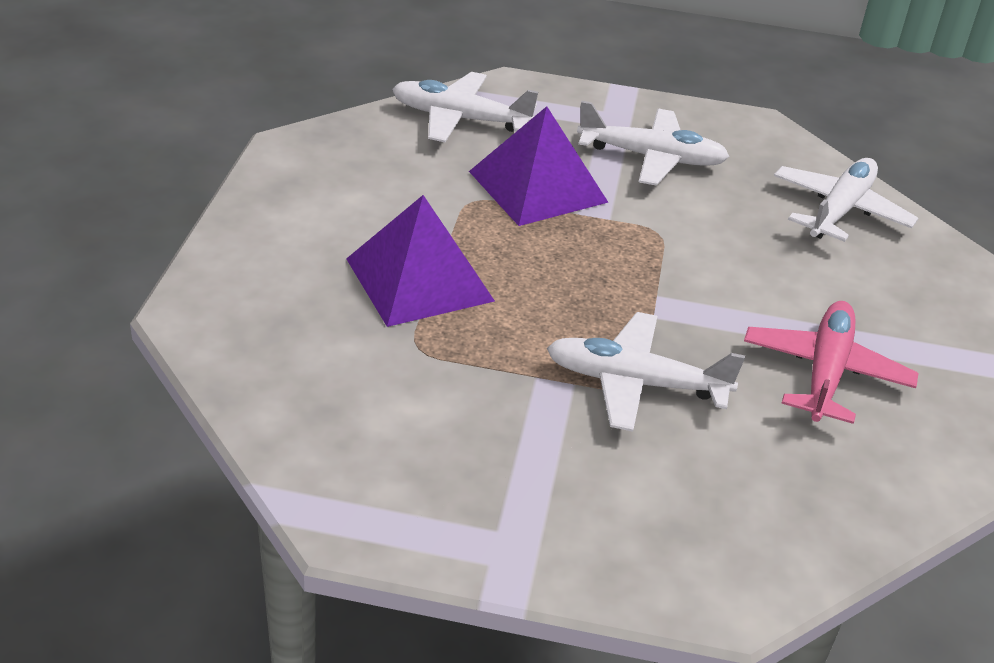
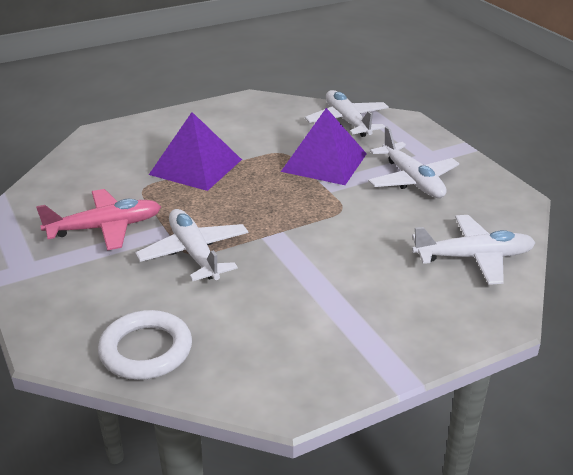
camera: 55 degrees right, 5 degrees down
(806, 517) = (146, 350): none -> white ring
(825, 372) = (291, 310): pink plane -> pink plane (105, 228)

